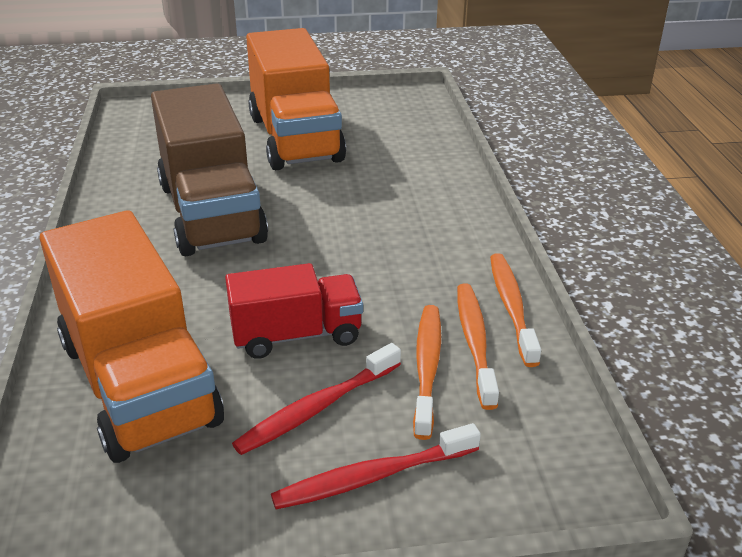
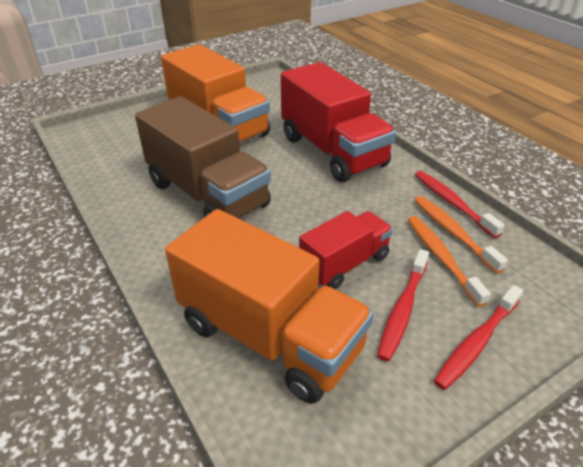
camera: 25 degrees left, 5 degrees up
(410, 201) = (332, 151): none -> red truck
(511, 307) = (452, 203): orange toothbrush -> red toothbrush

